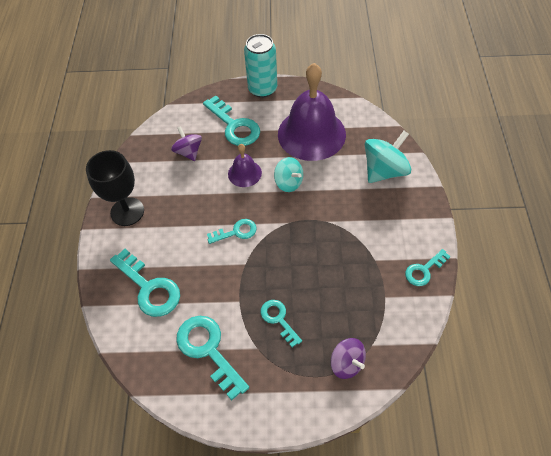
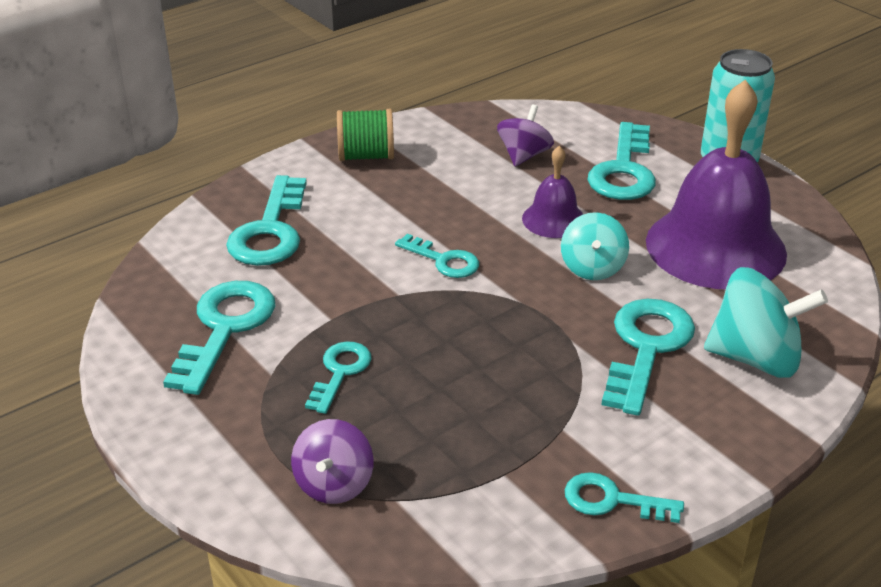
camera: 50 degrees right, 20 degrees down
(127, 211) = (366, 156): black goblet -> green spool
(352, 200) = (646, 348): none -> turquoise key

